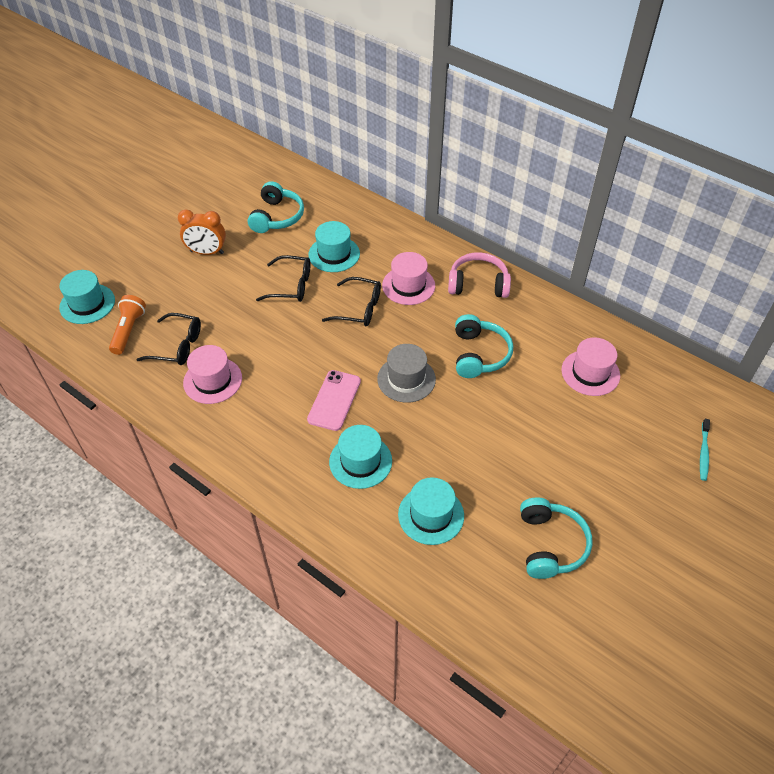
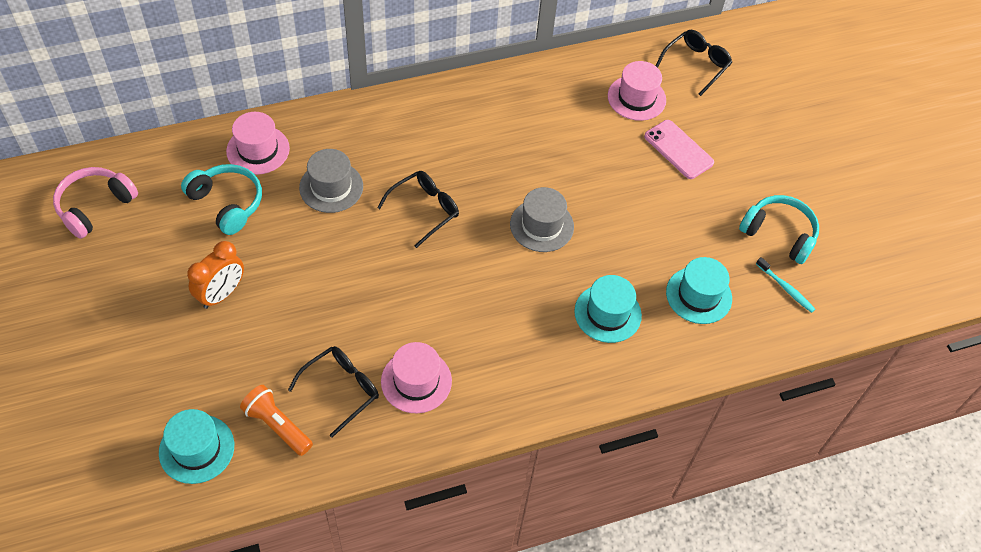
camera: 60 degrees left, 5 degrees up
(291, 286) = (343, 246): black glasses -> black glasses (696, 64)
(334, 254) = (331, 187): turquoise hat -> grey hat
(334, 400) = (523, 294): pink phone -> pink phone (678, 149)
(408, 285) = (429, 155): pink hat -> pink hat (258, 150)
(478, 284) = (473, 104): pink headphones -> pink headphones (95, 206)
(479, 354) = (556, 157): turquoise headphones -> none
(703, 453) = (763, 86): turquoise toothbrush -> turquoise toothbrush (786, 288)

